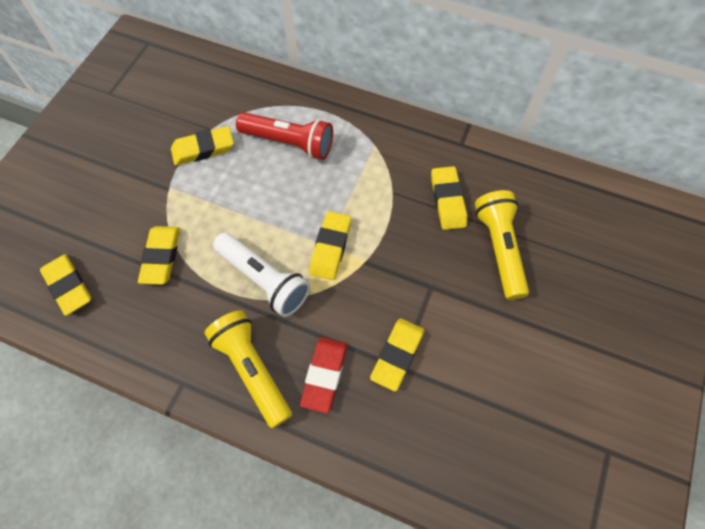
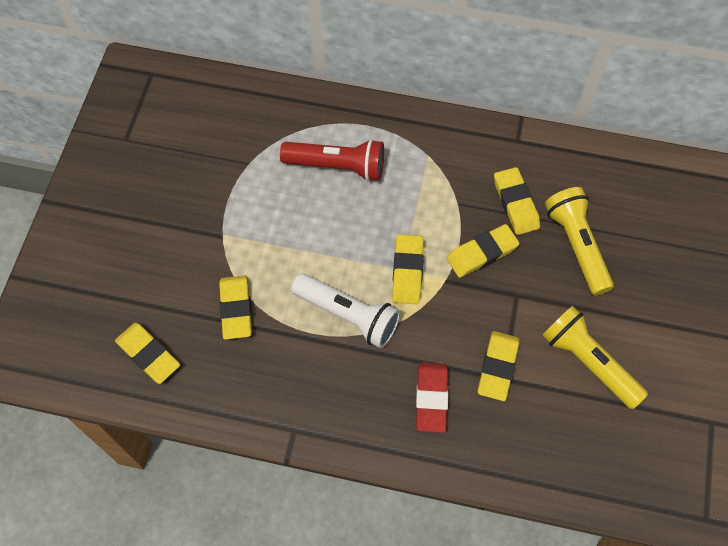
camera: 10 degrees left, 0 degrees up
(203, 149) = (247, 187): yellow eraser -> yellow eraser (482, 253)
(252, 370) = (359, 406): yellow flashlight -> yellow flashlight (588, 362)

